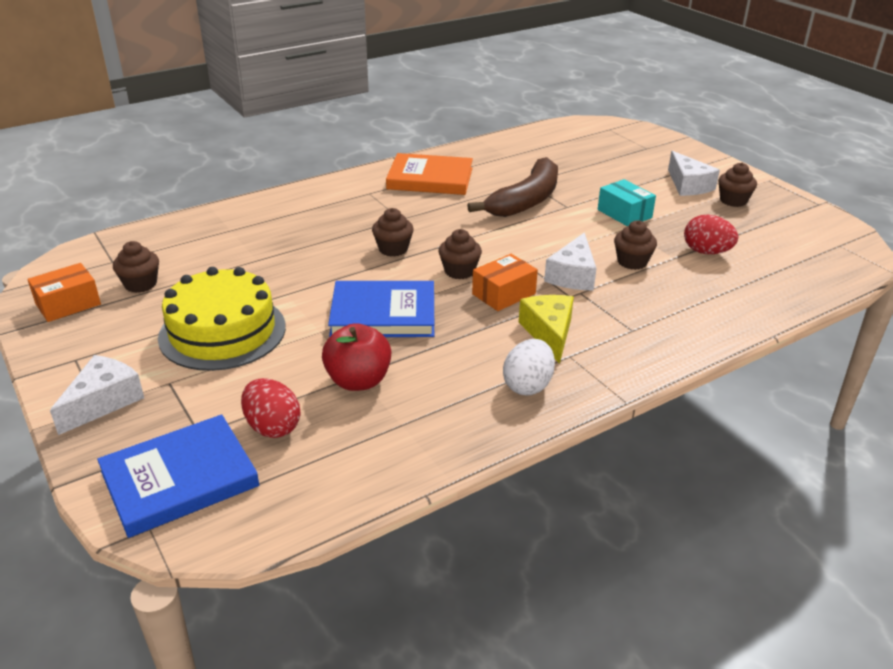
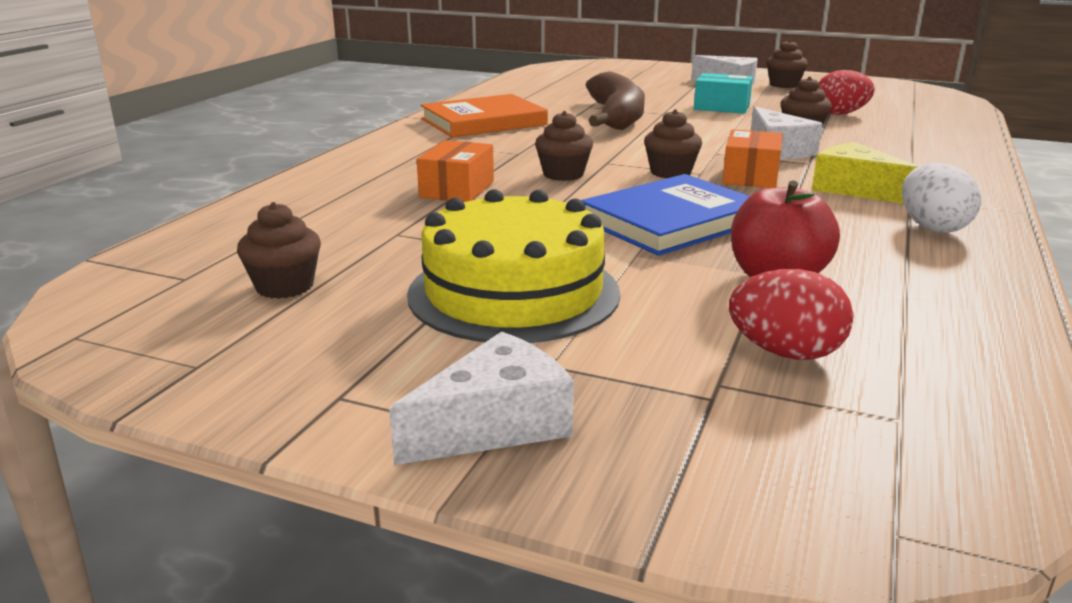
camera: 35 degrees left, 10 degrees down
(68, 304) = (194, 342): orange box -> orange box (457, 189)
(103, 402) = (495, 424): white cheese -> white cheese turned 60 degrees clockwise
(179, 479) = (802, 456): blue book -> none

